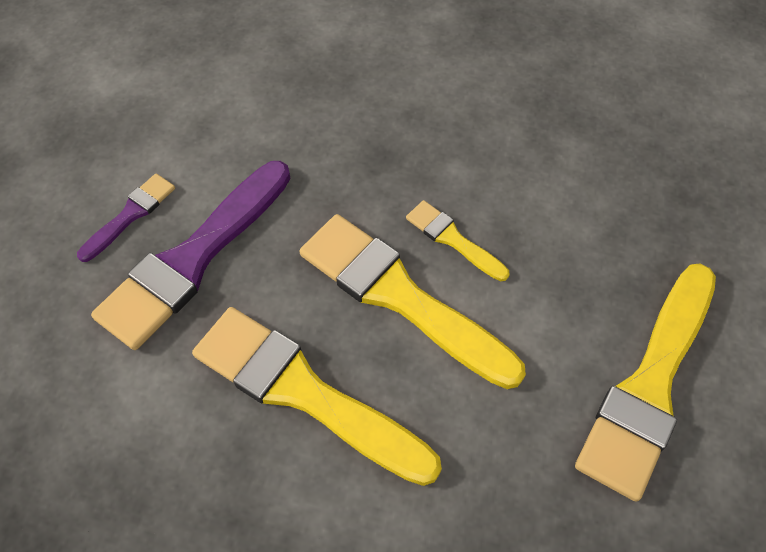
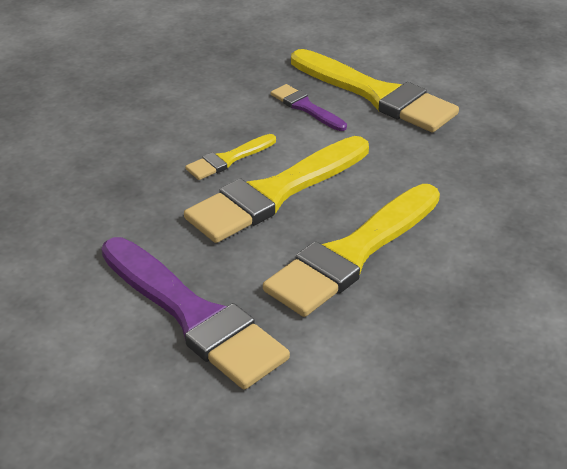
camera: 80 degrees left, 20 degrees down
(130, 215) = (119, 363): purple brush -> purple brush (306, 107)

